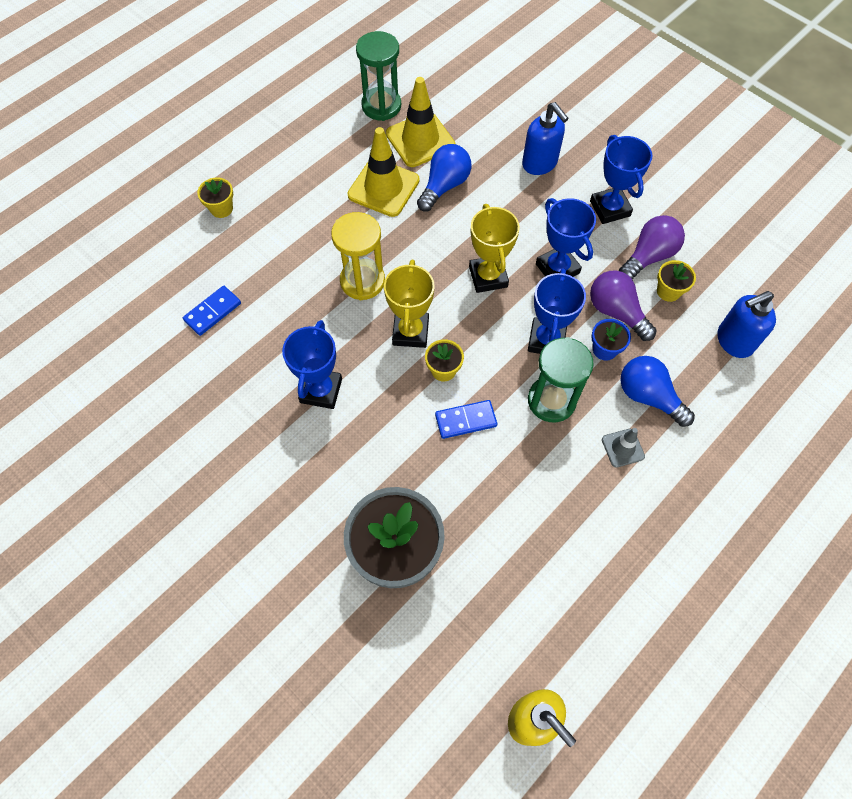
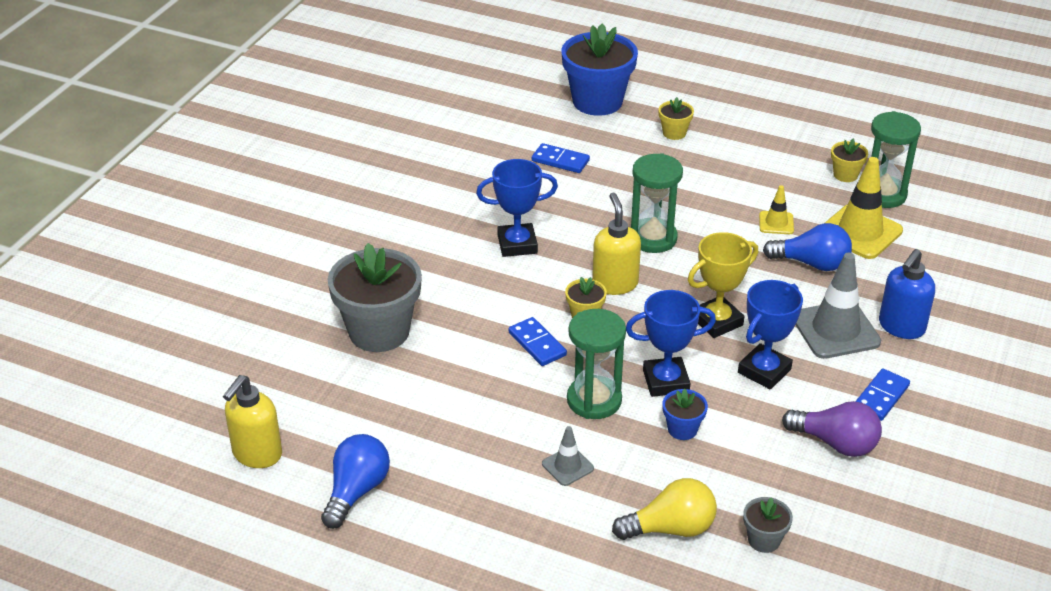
camera: 70 degrees right, 25 degrees down
(137, 249) = (597, 101): none -> blue flower pot
(362, 281) = (652, 238): yellow hourglass -> green hourglass
(383, 188) = (776, 223): yellow traffic cone -> yellow traffic cone, size x0.51
(410, 332) = (615, 284): yellow trophy -> yellow soap dispenser
(528, 204) = (835, 330): none -> grey traffic cone
(609, 208) = (881, 397): blue trophy -> blue domino
(616, 312) = (738, 429): purple light bulb -> none
(648, 396) = (643, 476): blue light bulb -> blue light bulb (356, 491)
(668, 291) = (797, 469): yellow flower pot -> yellow flower pot (845, 175)
(708, 398) = (670, 528): none -> yellow light bulb
(733, 341) = (764, 540): blue soap dispenser -> grey flower pot

